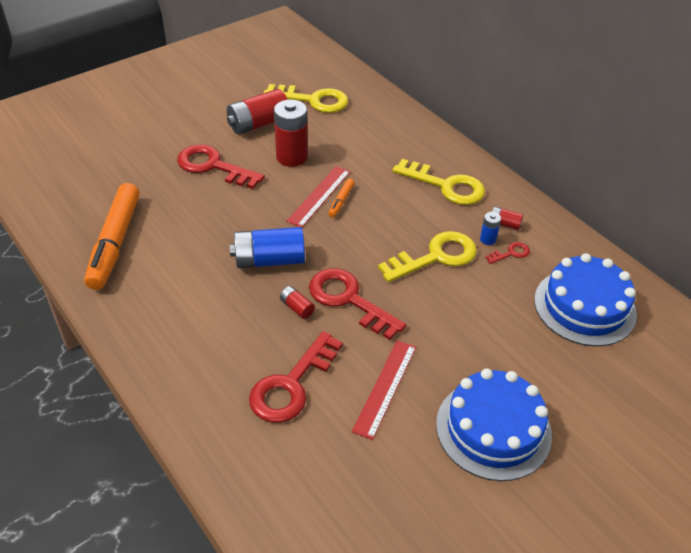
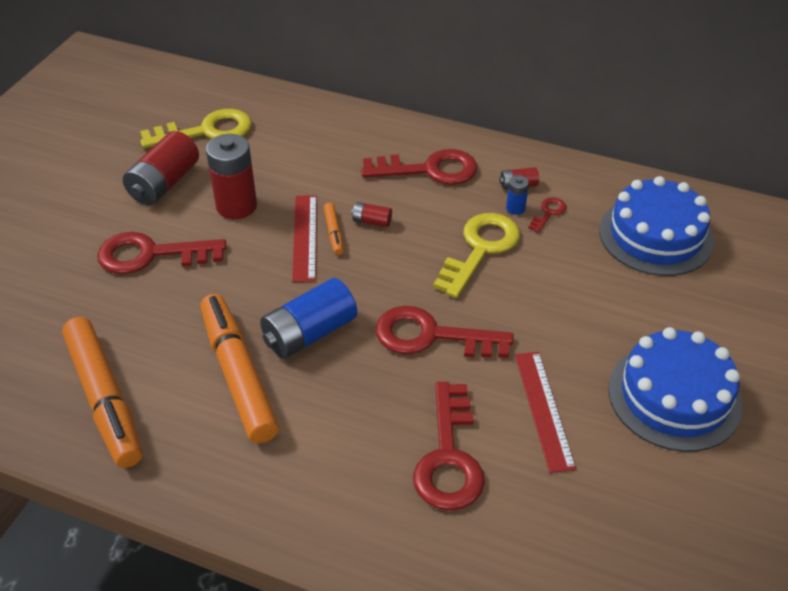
camera: 30 degrees left, 0 degrees up
(203, 266) = (238, 375): none -> orange marker
(297, 308) = (384, 371): red battery -> red battery (372, 221)
(446, 186) = (429, 170): yellow key -> red key

